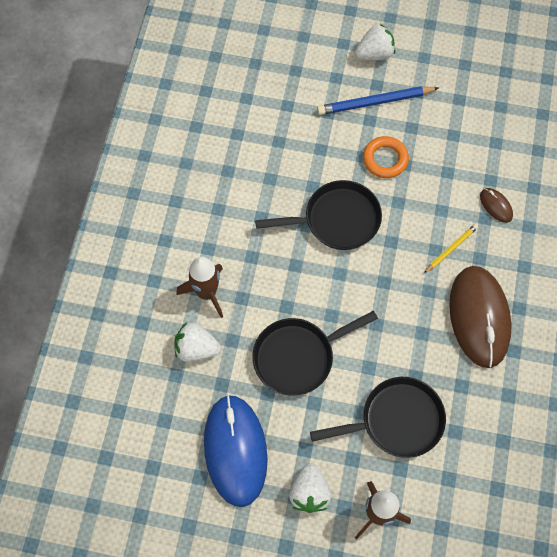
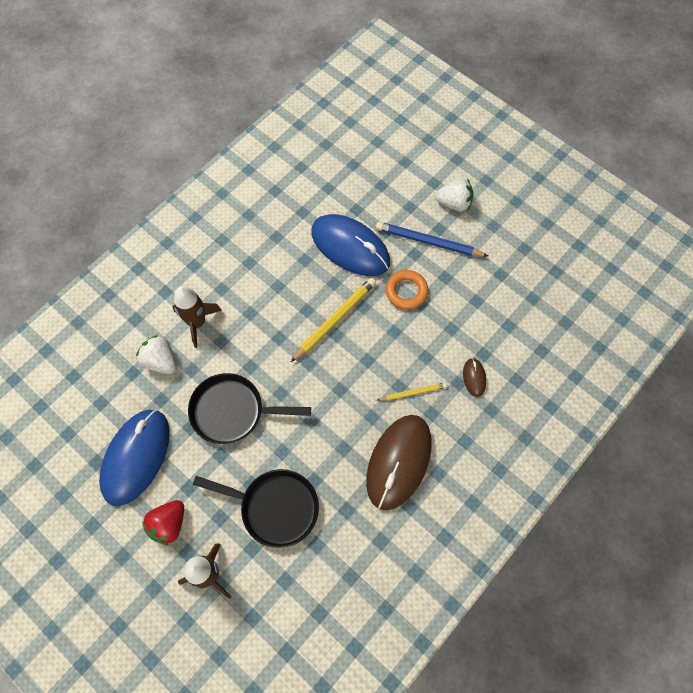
camera: 30 degrees right, 0 degrees up
(305, 144) = (350, 247): none -> blue mouse
(309, 492) = (169, 524): white strawberry -> red strawberry
(336, 220) = (335, 319): black pan -> yellow pencil

